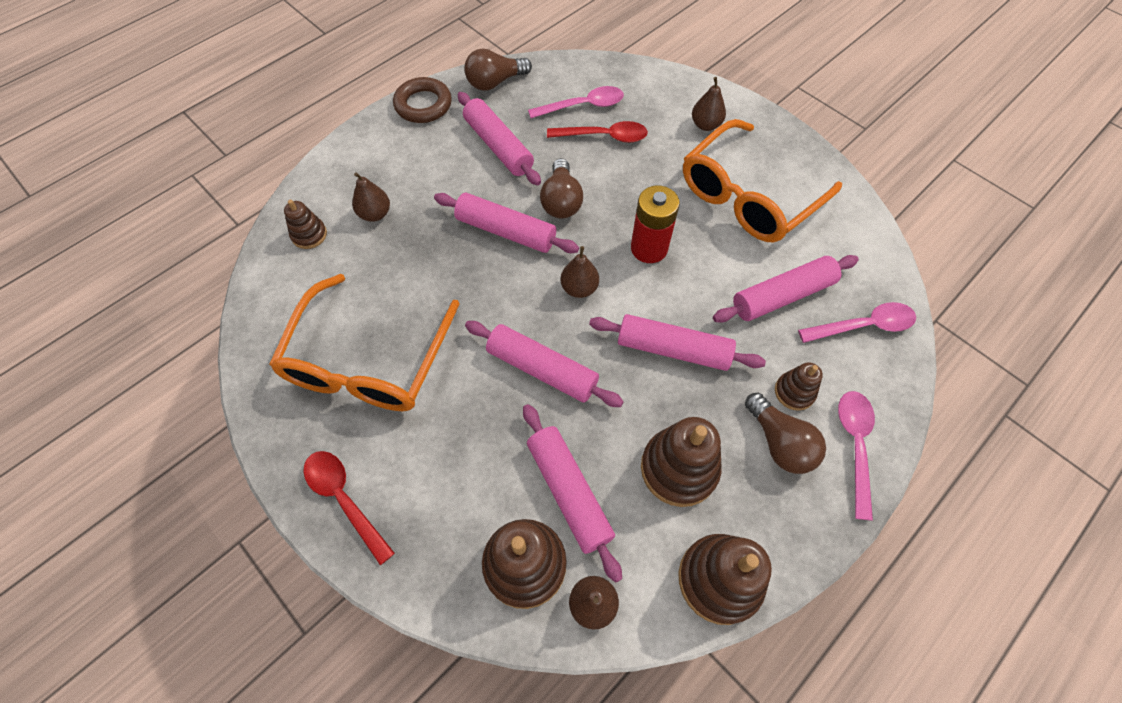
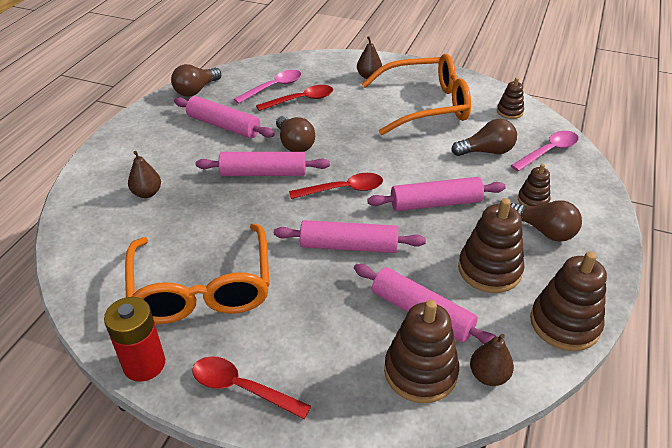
camera: 25 degrees left, 20 degrees down
(309, 235) = (95, 223): brown stacking toy -> brown stacking toy (509, 111)
(423, 105) = (145, 117): brown ring -> none
(579, 288) = (343, 189): brown pear -> red spoon
(649, 248) = (377, 152): red battery -> red battery (144, 364)
(749, 195) = (425, 105): orange glasses -> orange glasses turned 120 degrees counterclockwise
(782, 296) = (486, 151): pink rolling pin -> brown light bulb
(854, 445) = (592, 216): pink spoon -> none

